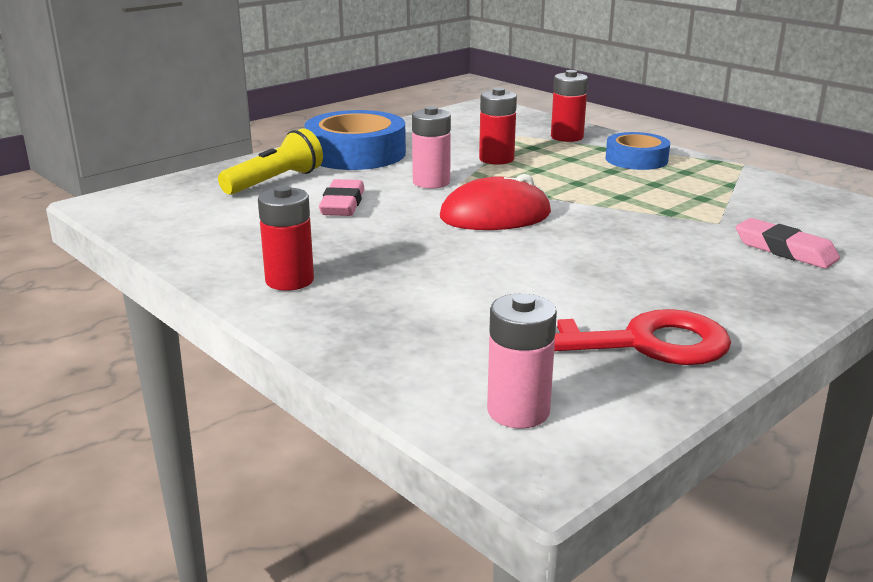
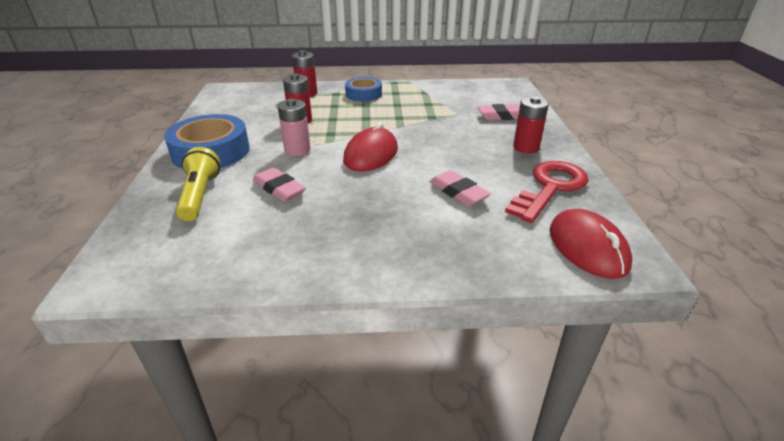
camera: 50 degrees left, 10 degrees up
(289, 280) = (360, 253): red battery -> red battery (526, 147)
(503, 288) = (458, 192): none -> pink eraser
(518, 411) = (587, 247): pink battery -> red mouse

